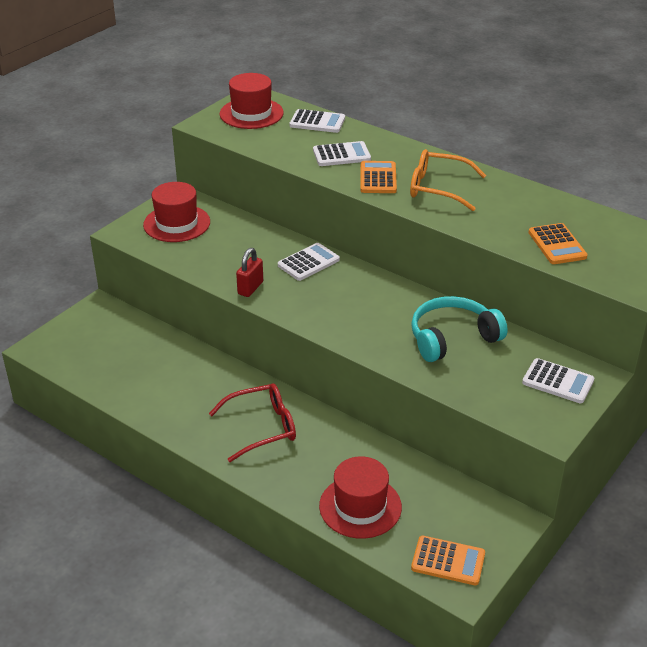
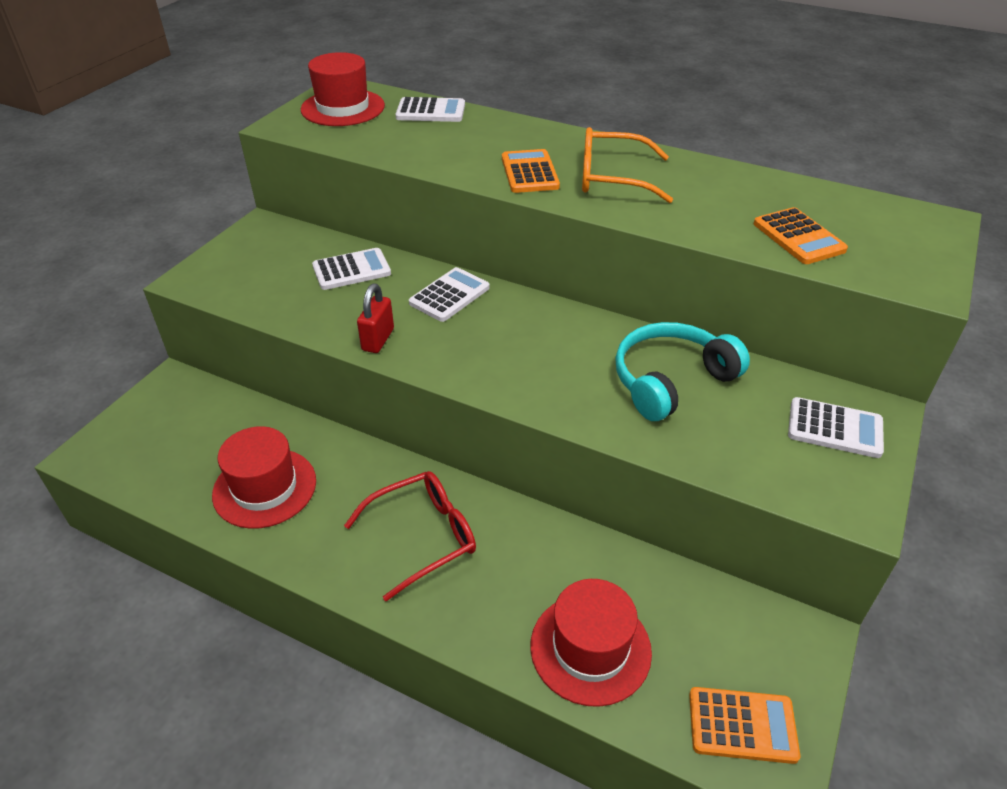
camera: 10 degrees left, 5 degrees up
(177, 223) = (262, 261): red hat -> red hat (264, 487)
(341, 155) = (473, 148): white calculator -> white calculator (351, 270)

